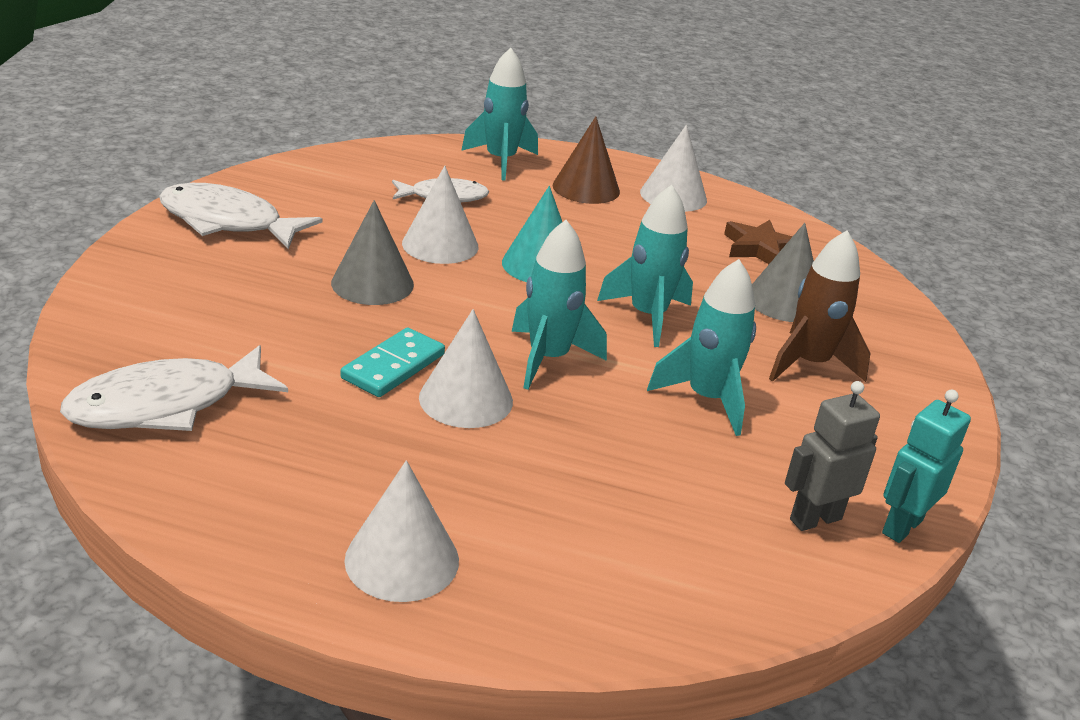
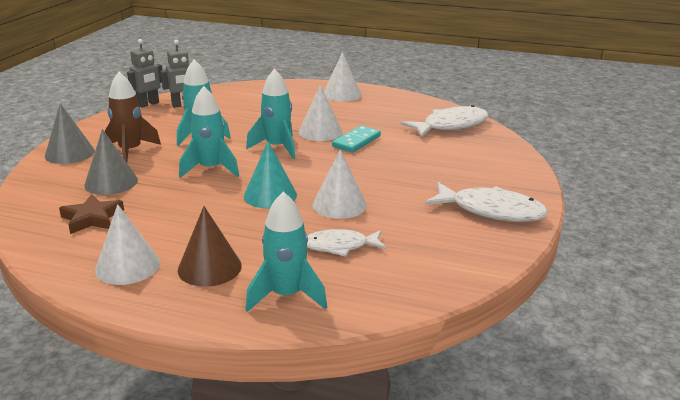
camera: 175 degrees left, 5 degrees down
(372, 283) = (378, 177): grey cone -> grey cone (69, 153)
(901, 526) = (148, 104): turquoise robot -> grey robot

